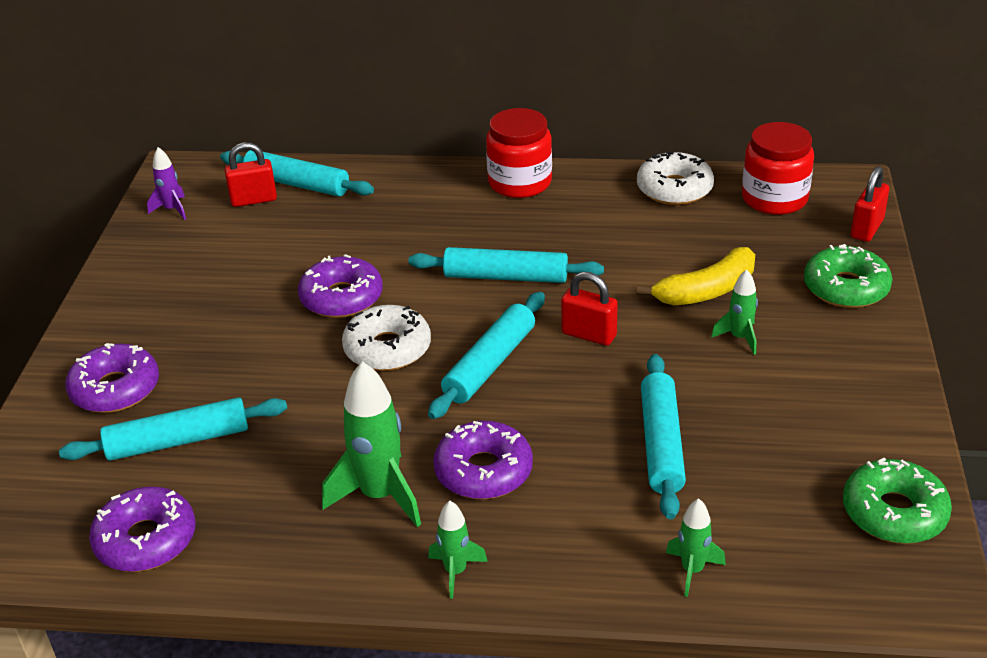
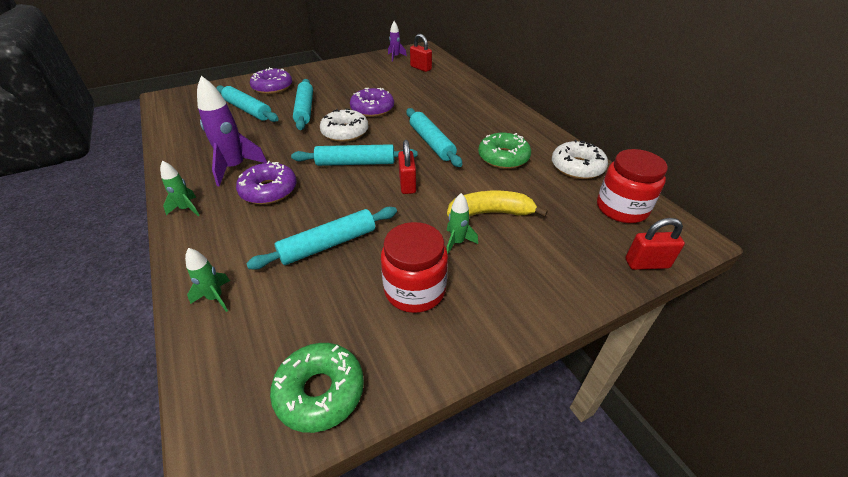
camera: 55 degrees right, 5 degrees up
(146, 540) = (182, 125): purple donut -> none
(297, 184) = (443, 72): turquoise rolling pin -> turquoise rolling pin (304, 109)
(380, 495) = (235, 168): green rocket -> purple rocket
(520, 183) = (515, 119): red jar -> red jar (415, 290)
(706, 291) = (491, 213): yellow banana -> yellow banana turned 150 degrees clockwise
(846, 288) = (563, 275): green donut -> green donut (503, 157)

